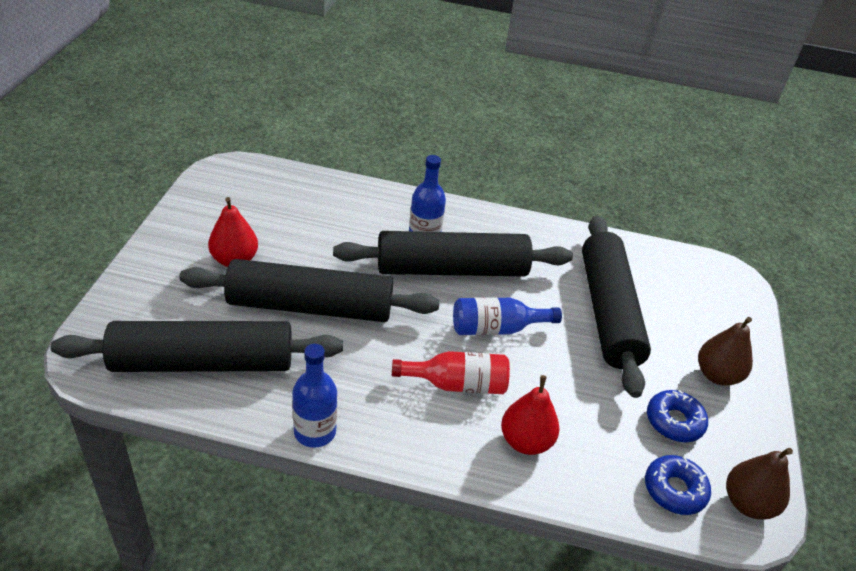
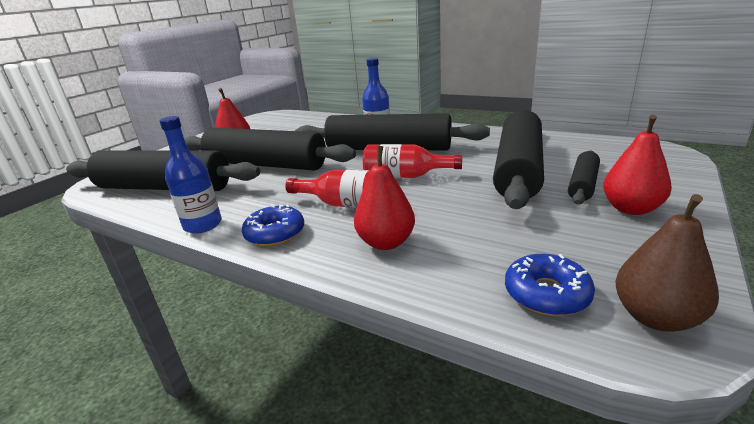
camera: 25 degrees right, 15 degrees down
(496, 328) = (405, 176): blue bottle -> red bottle
(672, 338) = (583, 184): none -> black rolling pin
(674, 421) = (565, 239): blue donut -> blue donut (275, 233)
(717, 375) = (630, 209): brown pear -> red pear

